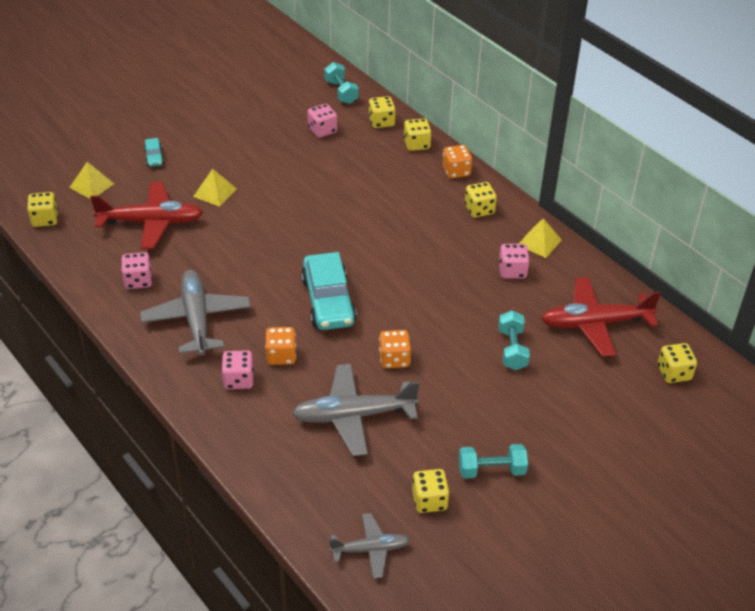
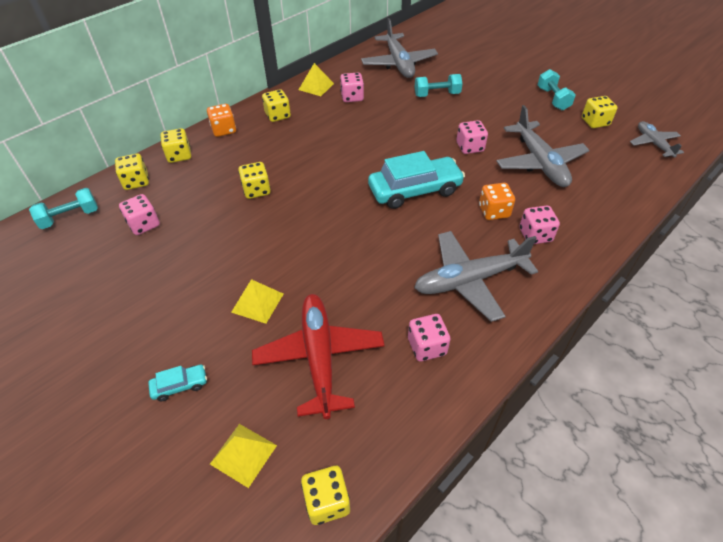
camera: 95 degrees left, 5 degrees up
(394, 359) = (470, 147): orange dice -> pink dice
(595, 323) = (399, 63): red plane -> grey plane
(674, 373) = (434, 38): yellow dice -> yellow dice (256, 190)

